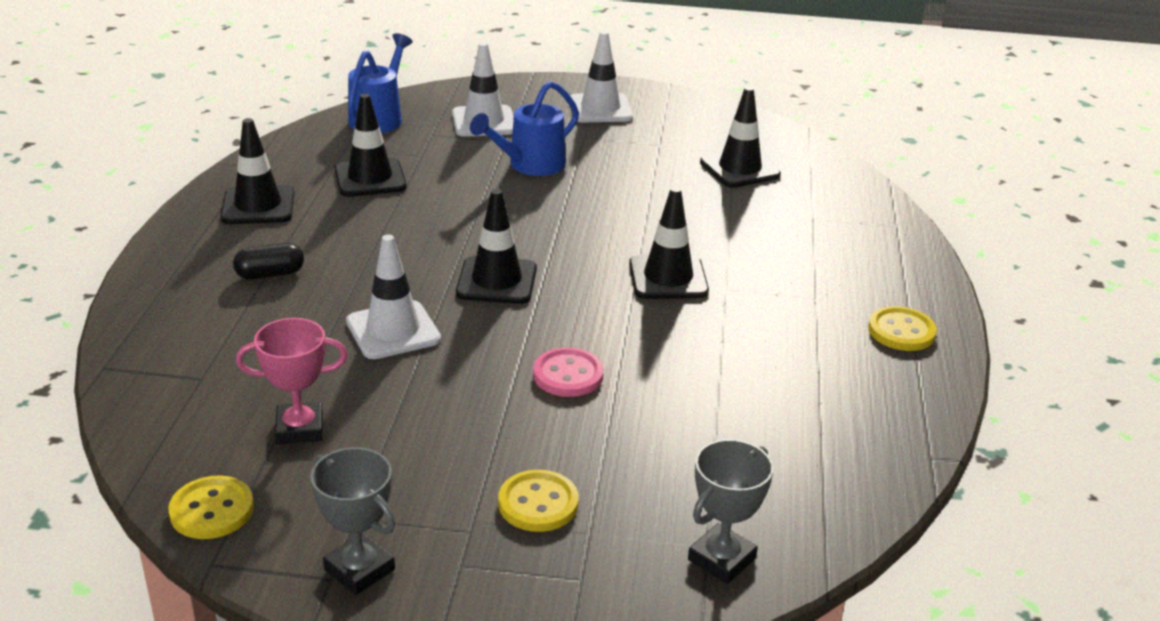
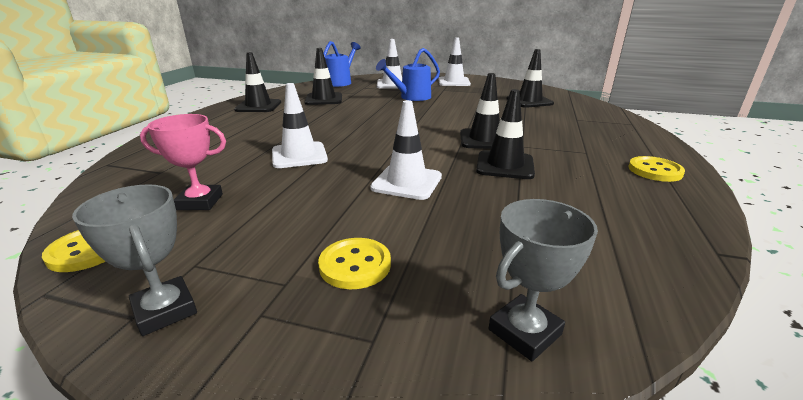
camera: 10 degrees right, 5 degrees down
(270, 274) = (244, 130): black capsule -> none
(496, 281) = (375, 137): black traffic cone -> black traffic cone (505, 165)
(568, 375) = (407, 182): pink button -> white traffic cone

